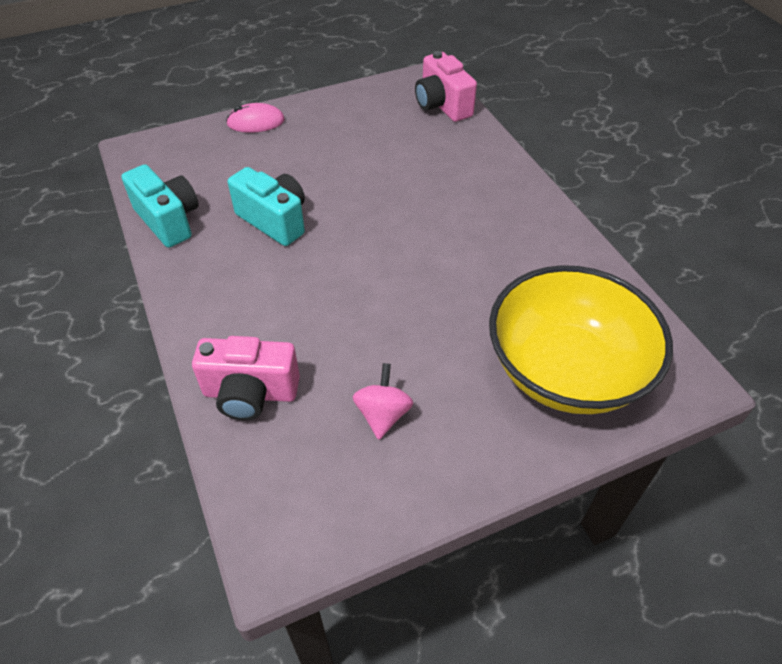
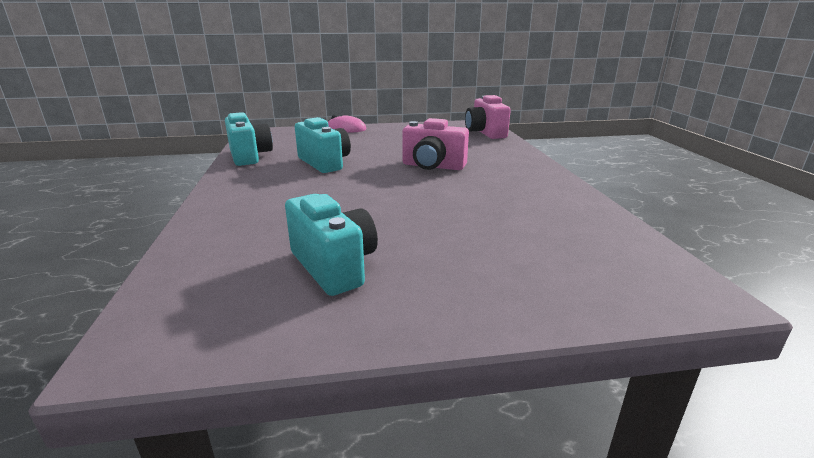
camera: 15 degrees right, 25 degrees down
(250, 393) = (225, 237): pink camera -> pink camera (433, 166)
(383, 414) = (334, 266): pink spinning top -> turquoise camera
(566, 370) = (544, 265): yellow bowl -> none

